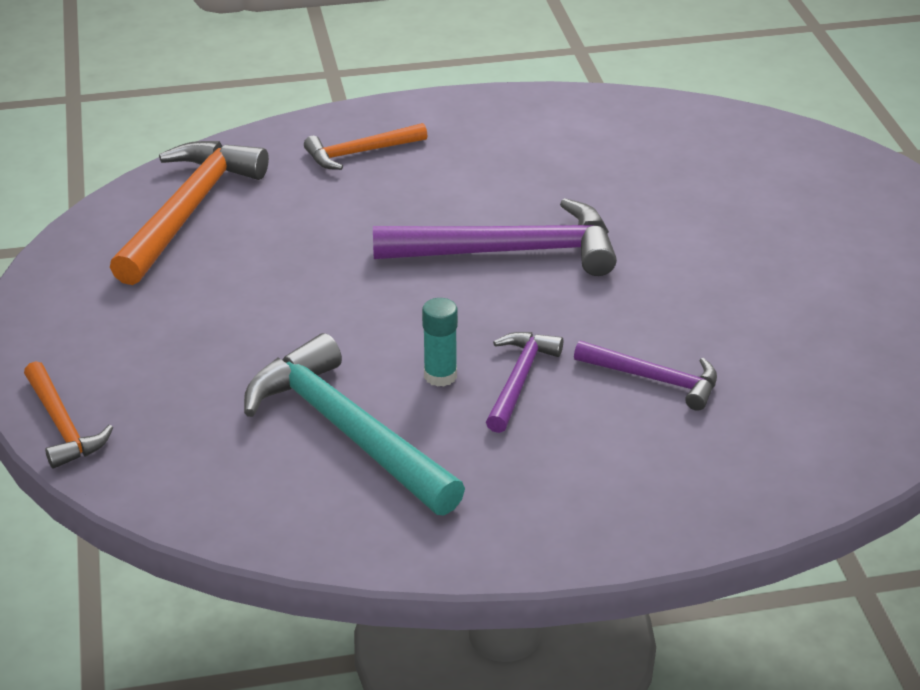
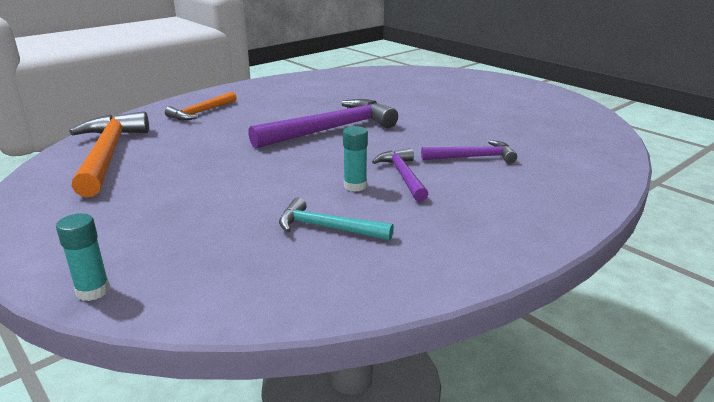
camera: 30 degrees left, 10 degrees down
(62, 425) = (93, 291): orange hammer -> turquoise glue stick
(347, 431) = (327, 228): turquoise hammer -> turquoise hammer, size x0.55

